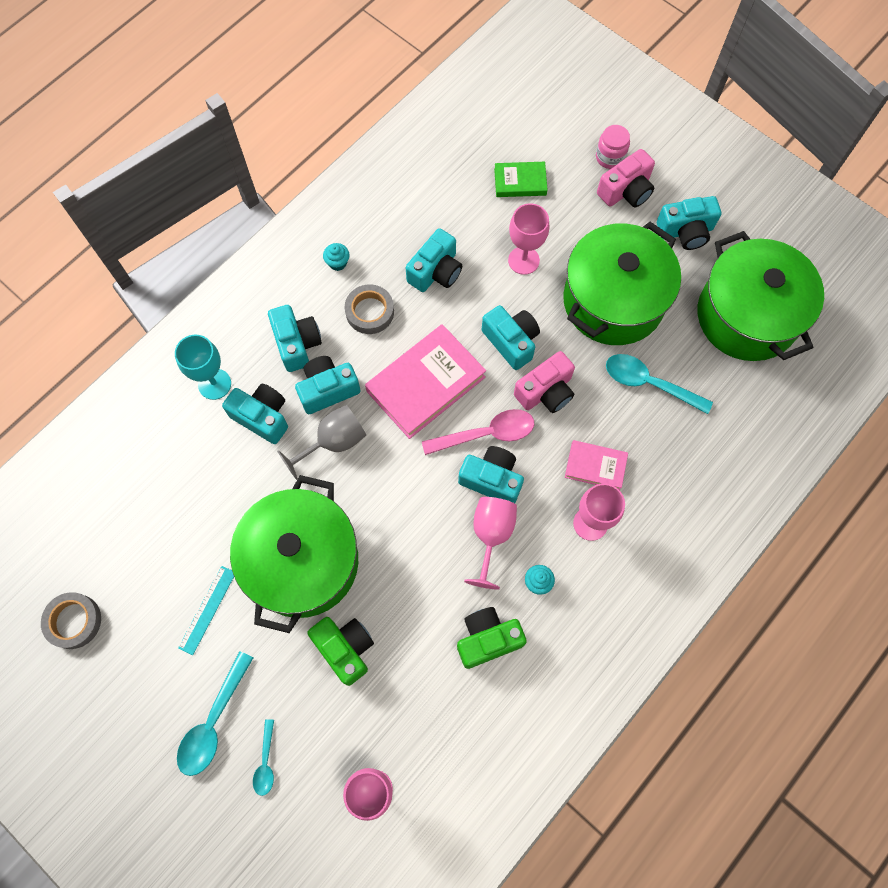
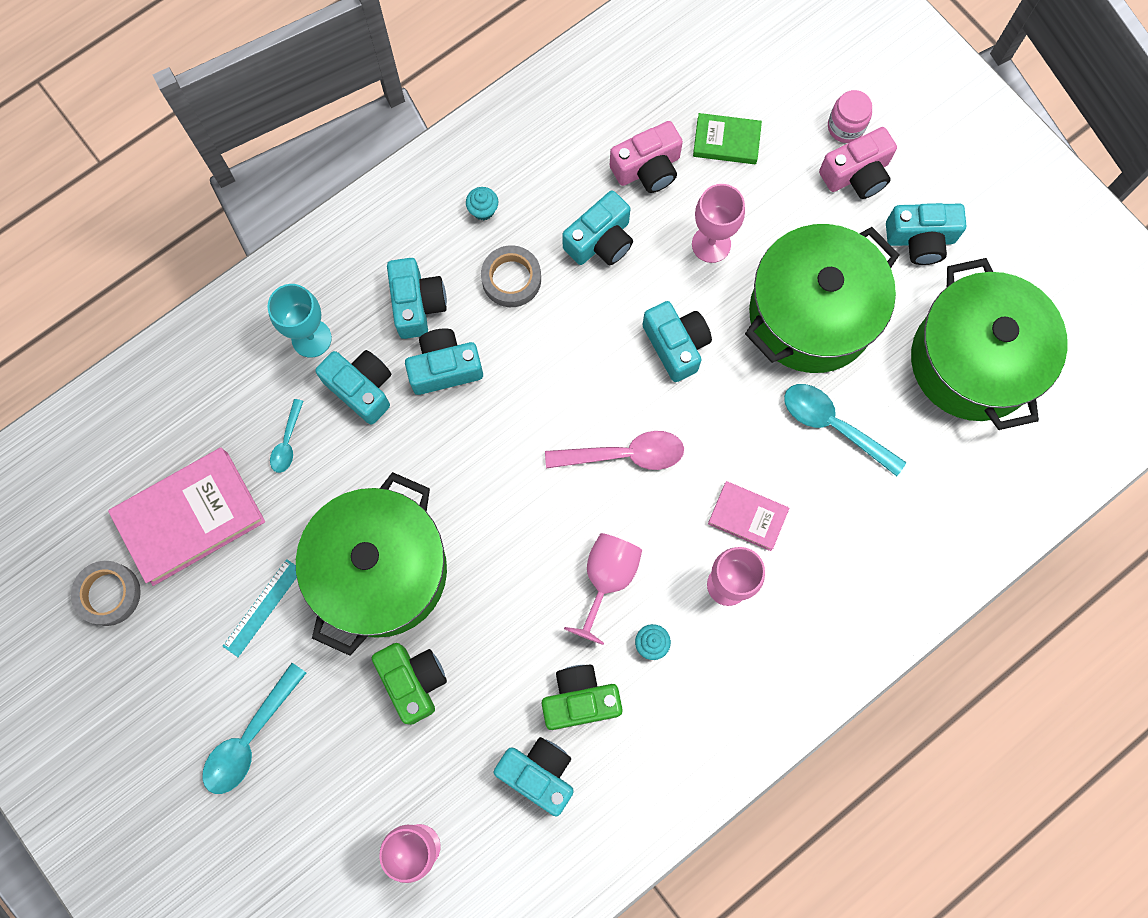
camera: 10 degrees right, 5 degrees up
(266, 762) = (302, 794): turquoise spoon -> turquoise spoon (287, 442)
(333, 442) = (440, 434): grey goblet -> none
(425, 384) = (563, 381): pink book -> pink book (190, 518)
(492, 479) = (620, 511): turquoise camera -> turquoise camera (539, 774)
(545, 391) = (706, 414): pink camera -> pink camera (647, 168)

